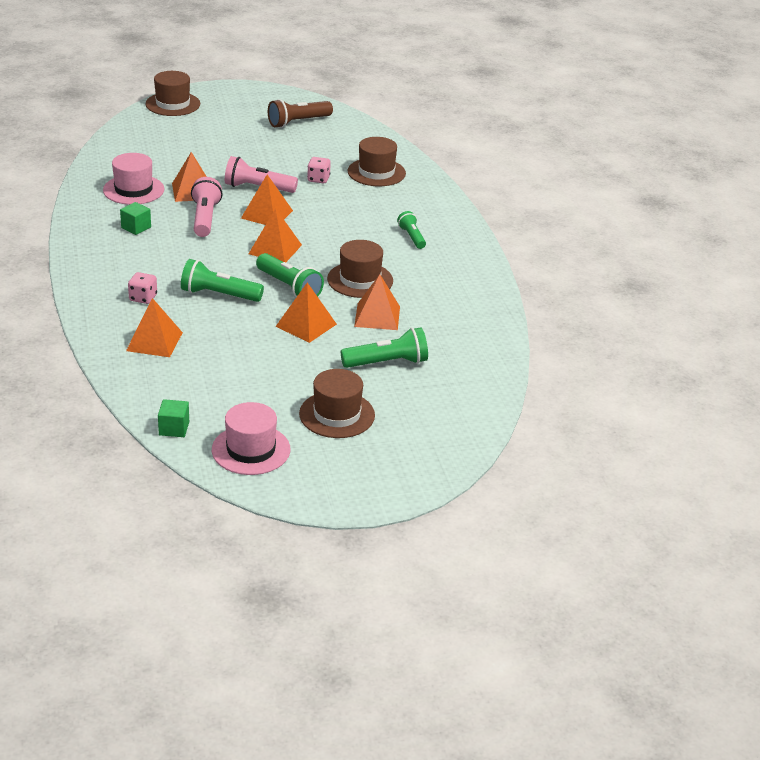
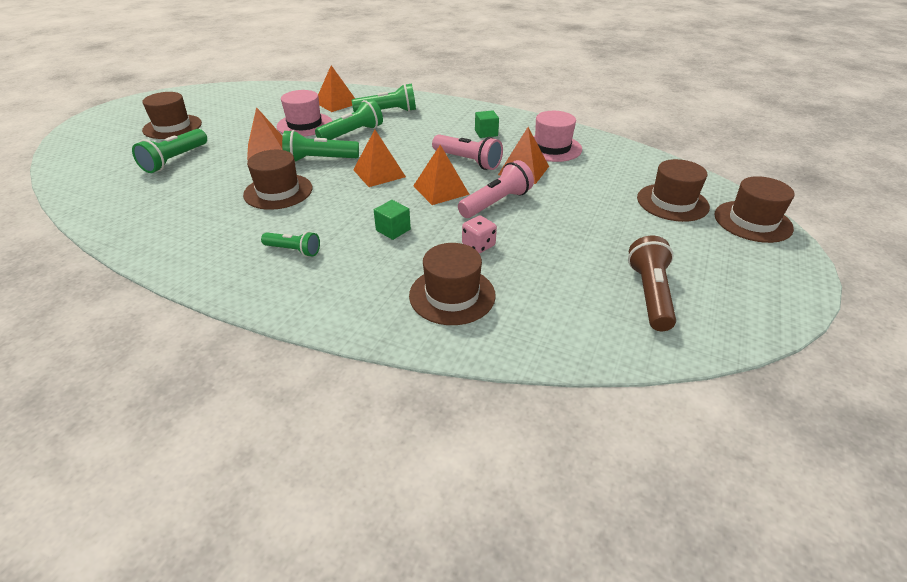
camera: 130 degrees right, 5 degrees up
(143, 298) = (388, 112): pink dice -> green flashlight
(174, 428) = (254, 88): green cube -> green cube (393, 230)
(177, 130) = (672, 202): none -> brown hat
(251, 450) = (200, 98): pink hat -> pink hat (304, 125)
(377, 316) = (224, 178): orange pyramid -> none

